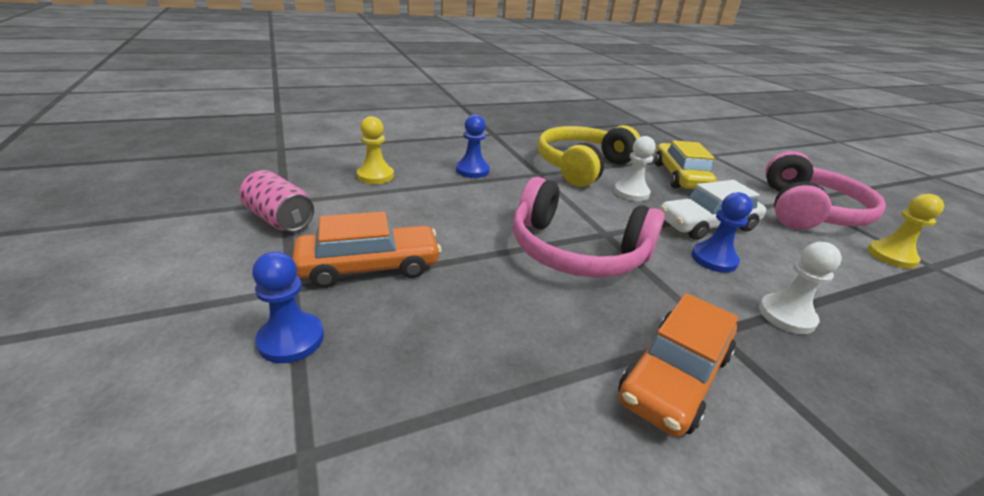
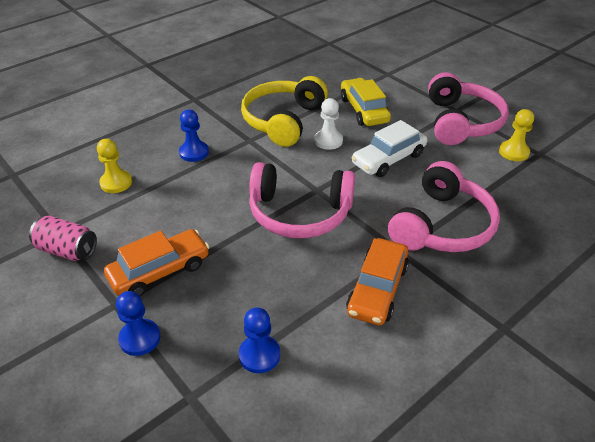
camera: 15 degrees left, 10 degrees up
(714, 259) = (395, 191): blue pawn -> blue pawn (259, 355)
(786, 315) = (442, 225): white pawn -> pink headphones

